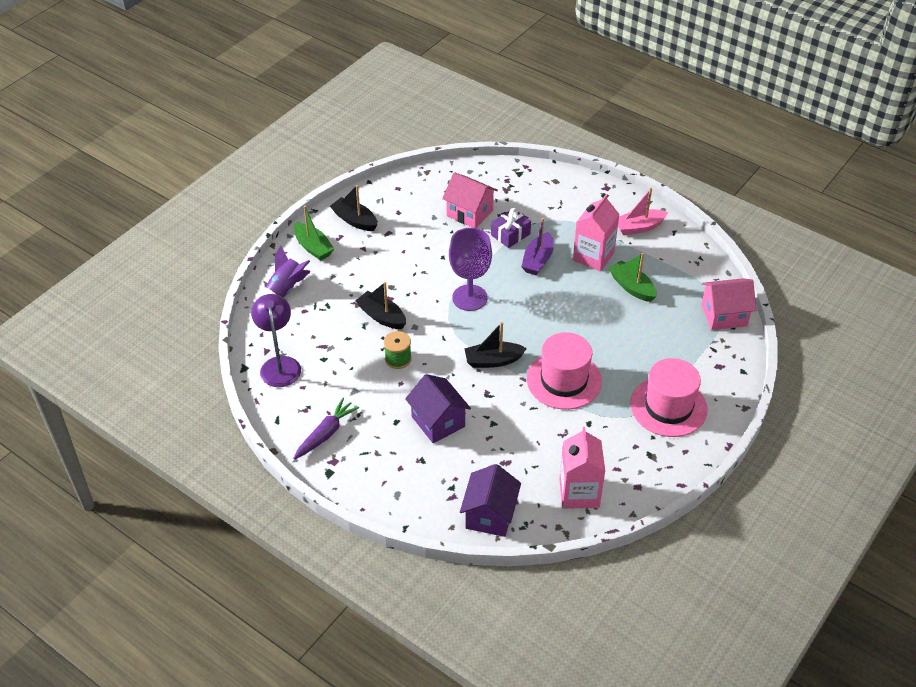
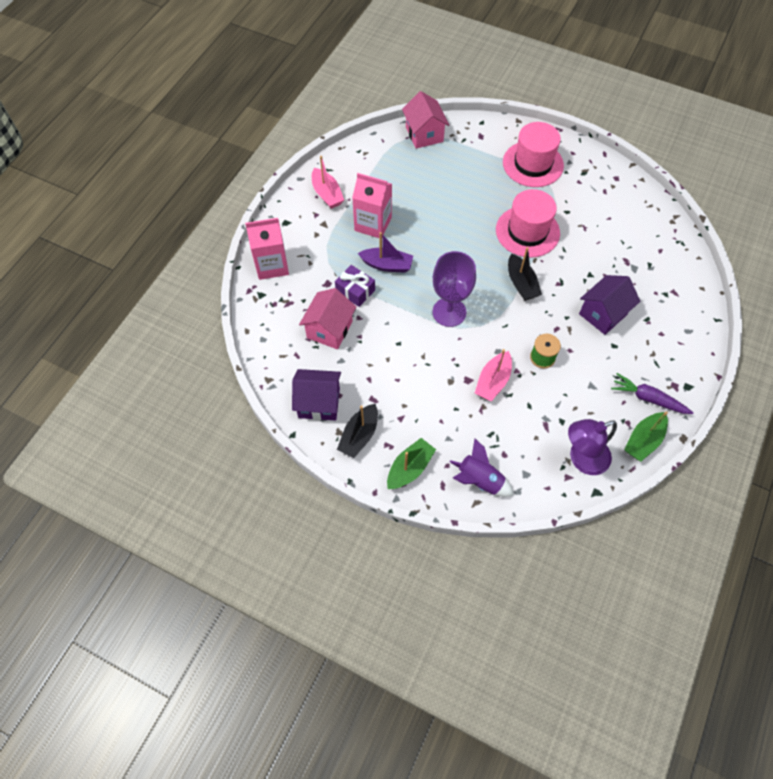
camera: 100 degrees left, 15 degrees up
(381, 316) = (493, 381): black boat -> pink boat
(490, 515) = (680, 265): purple house -> purple house (319, 403)
(579, 493) = (636, 212): pink carton -> pink carton (272, 265)
(632, 287) = (405, 194): green boat -> green boat (643, 440)

